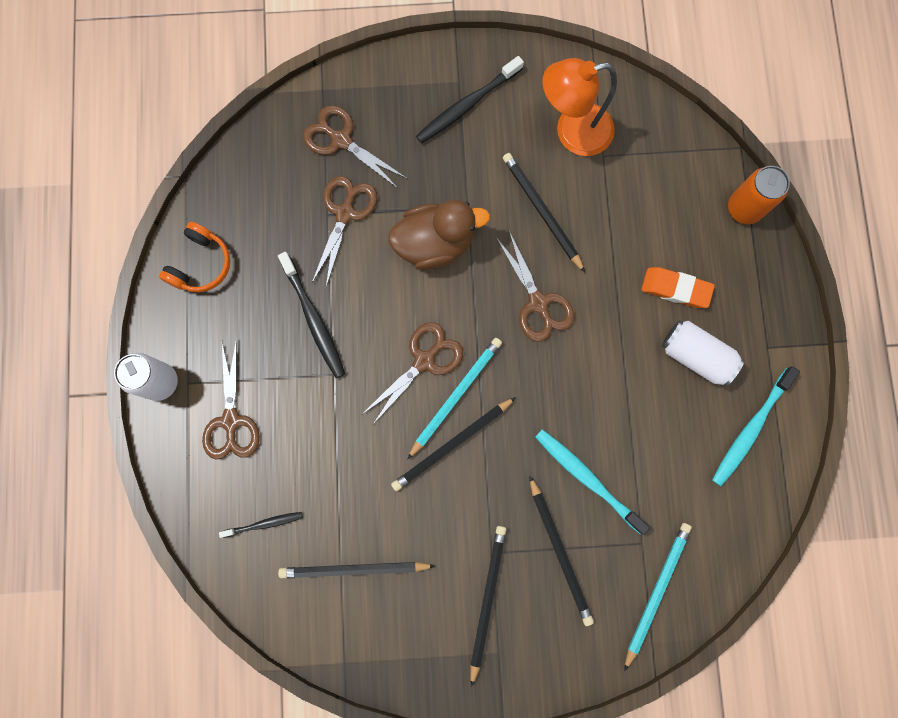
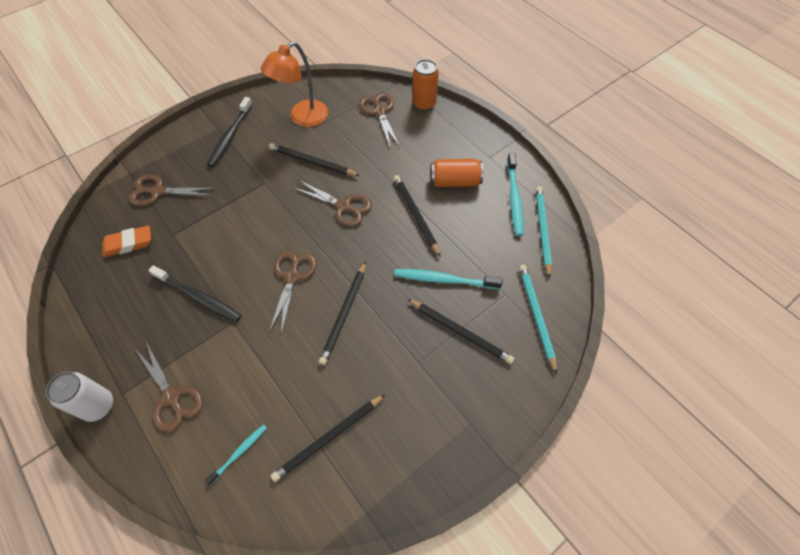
camera: 35 degrees left, 20 degrees down
(201, 264) = (92, 311): orange headphones -> none
(264, 524) = (239, 452): black toothbrush -> turquoise toothbrush
(345, 213) = (184, 227): brown scissors -> brown scissors (379, 112)
(435, 243) = (256, 211): brown duck -> none
(455, 396) = (327, 285): turquoise pencil -> turquoise pencil (542, 230)
(487, 600) = (436, 394): black pencil -> black pencil (415, 215)
(675, 289) = (417, 157): orange eraser -> orange eraser (128, 244)
(696, 356) = (455, 181): white can -> orange can

